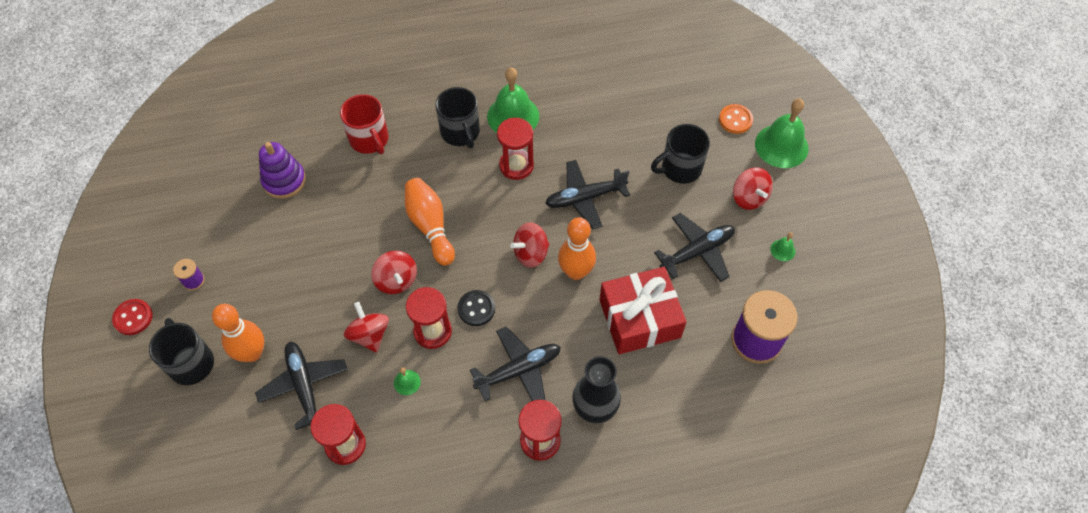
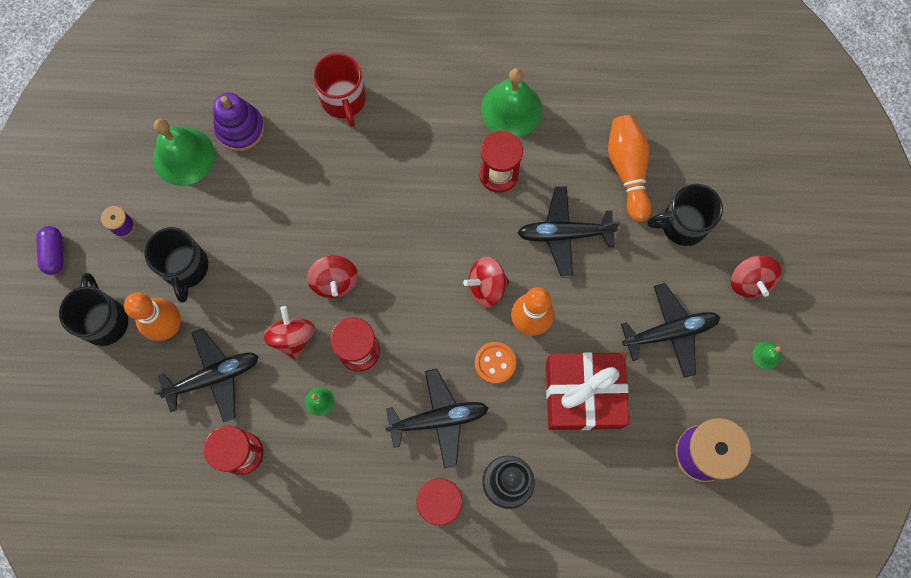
camera: 15 degrees right, 15 degrees up
(133, 318) = (54, 253): red button -> purple capsule
(304, 385) = (214, 376): black plane -> black plane turned 75 degrees clockwise
(430, 226) = (385, 225): orange bowling pin -> orange bowling pin (627, 170)
(460, 132) = (447, 116): black mug -> black mug (185, 268)
(476, 309) = (411, 337): black button -> none
(735, 120) = (766, 178): orange button -> orange button (495, 363)
(781, 146) = (808, 225): green bell -> green bell (183, 156)

